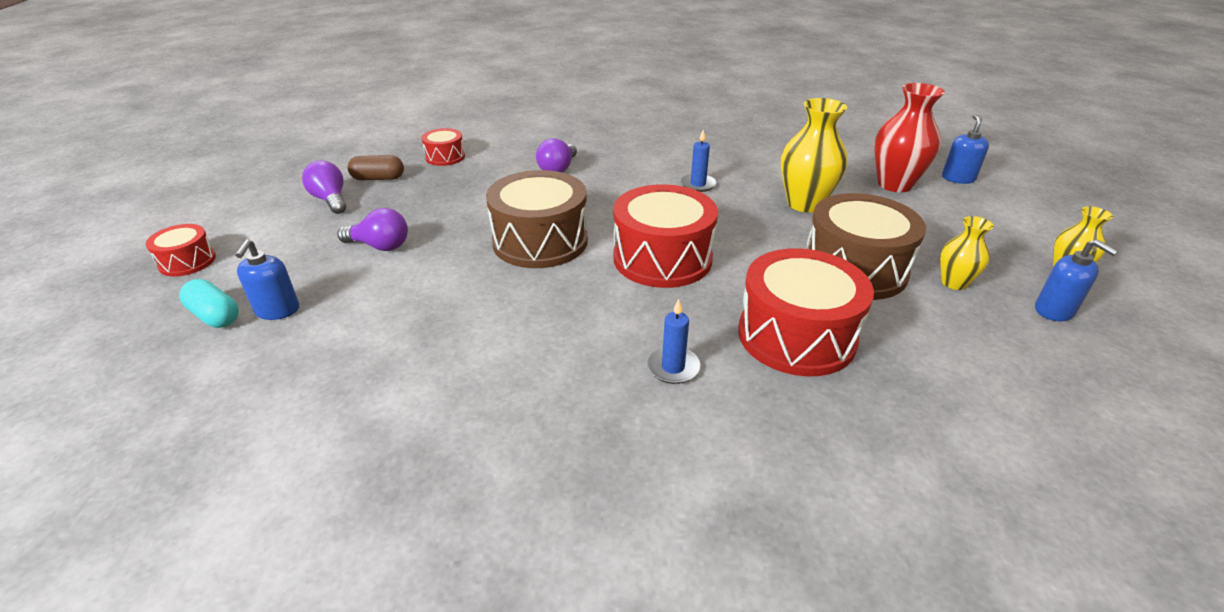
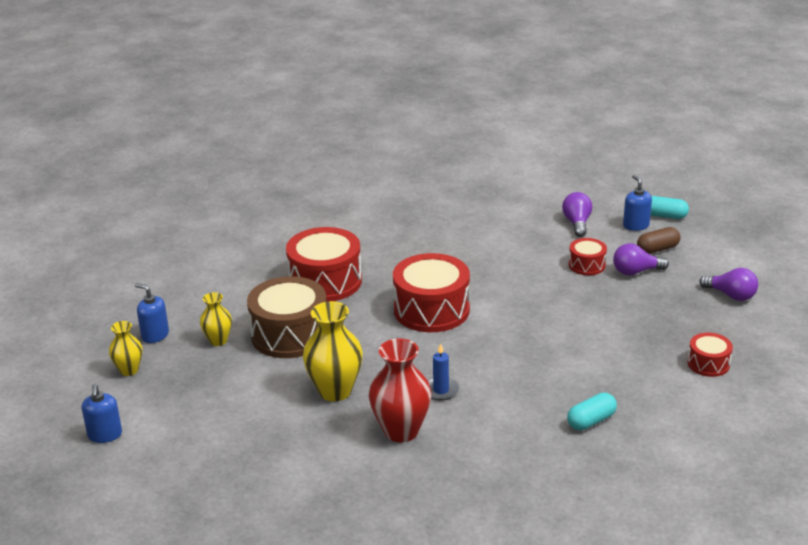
camera: 160 degrees right, 5 degrees down
(187, 262) = (739, 234): red drum -> red drum (587, 265)
(378, 178) = (728, 324): brown capsule -> brown capsule (657, 249)
(540, 241) = (529, 302): brown drum -> none
(558, 169) = (585, 376): purple light bulb -> purple light bulb (577, 223)
(586, 144) = (591, 421): none -> turquoise capsule
(673, 367) = (390, 251): blue candle -> none
(894, 184) = (248, 440): red vase -> red vase (401, 431)
(958, 178) = (179, 468): blue soap dispenser -> blue soap dispenser (105, 435)

